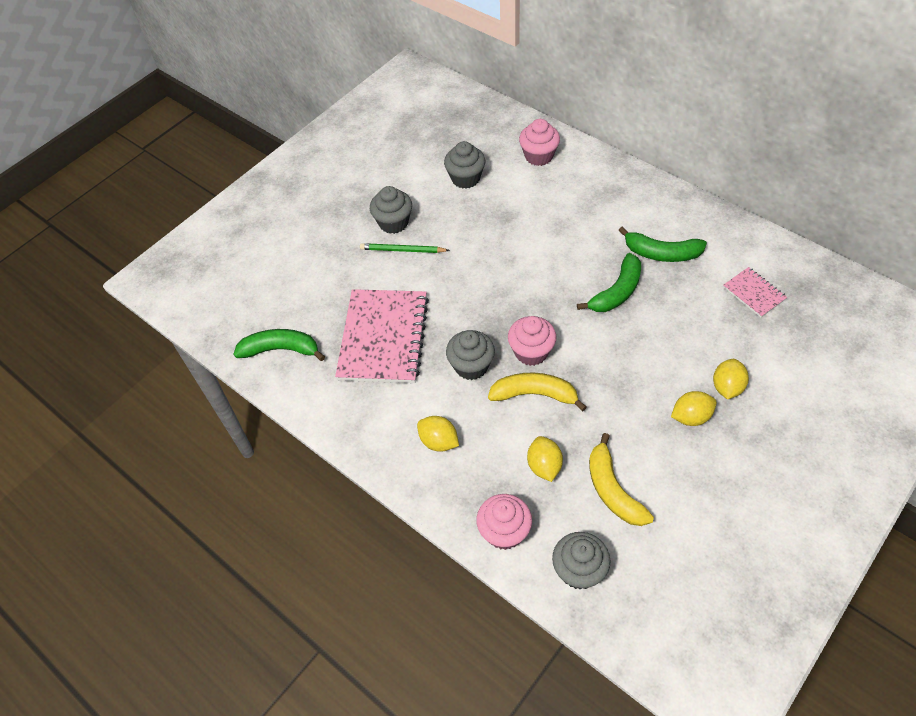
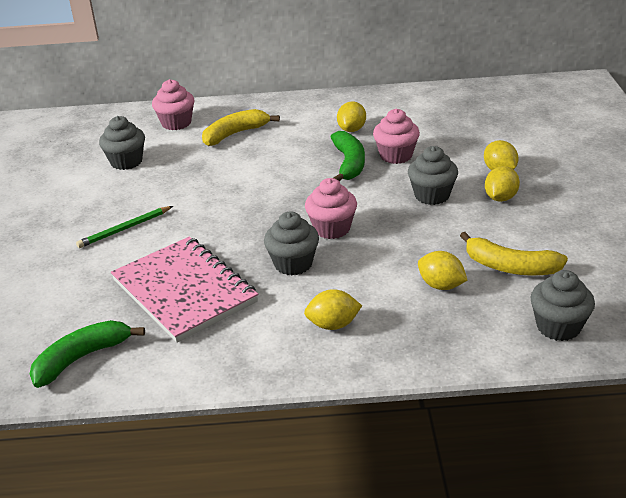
camera: 45 degrees left, 20 degrees down
(393, 223) = (91, 217): grey cupcake -> grey cupcake (432, 195)
(504, 532) = (470, 343): pink cupcake -> pink cupcake (396, 155)
(534, 394) = (371, 250): yellow banana -> yellow banana (235, 134)
(661, 253) = (352, 129): green banana -> yellow lemon
(754, 293) = (444, 119): pink notebook -> none

